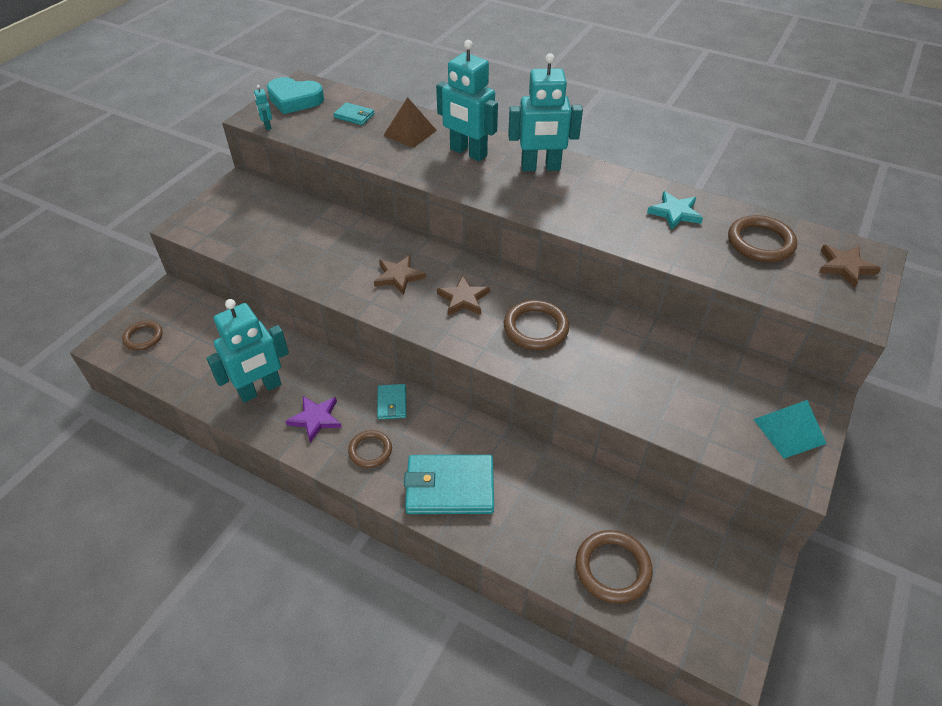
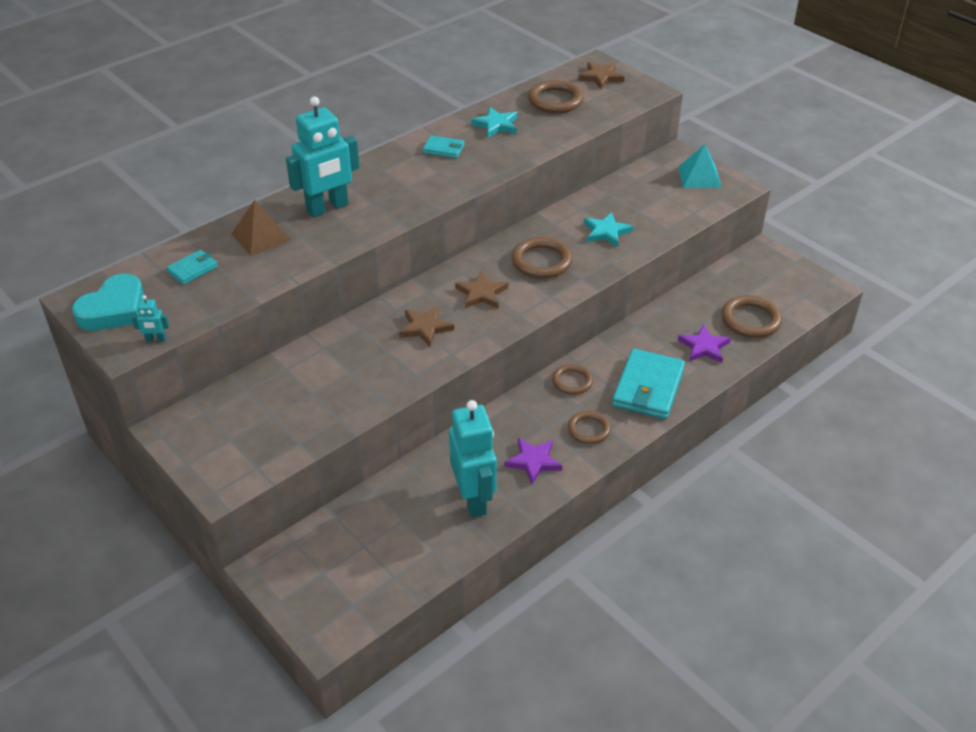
camera: 70 degrees left, 5 degrees down
(143, 337) = (334, 598): brown ring -> brown ring (572, 381)
(392, 403) = (538, 404): turquoise wallet -> turquoise wallet (444, 149)
(539, 527) = (704, 347): none -> purple star
(540, 167) = (384, 173): turquoise robot -> none
(617, 367) = (606, 232): none -> turquoise star

